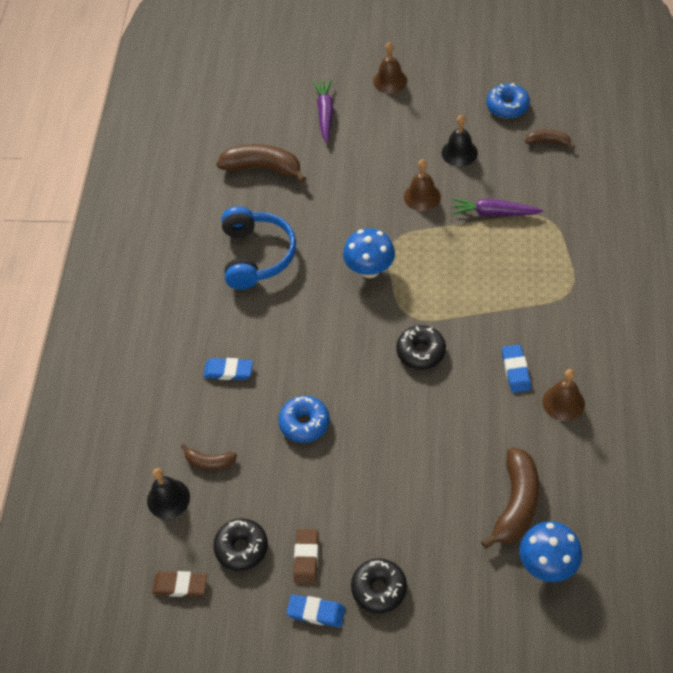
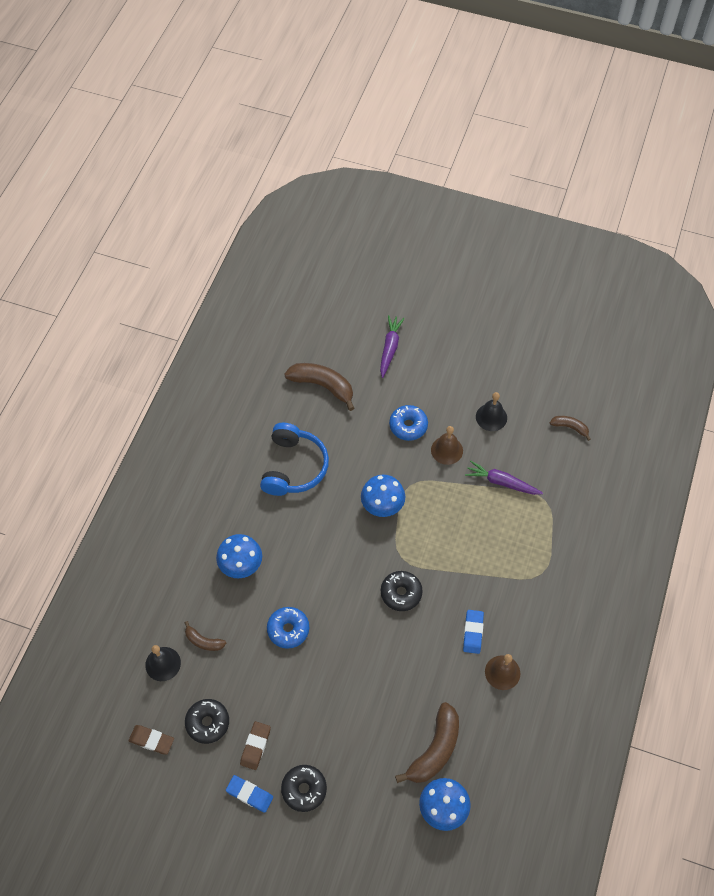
camera: 10 degrees right, 5 degrees up
(228, 371) = (241, 566): blue eraser -> blue mushroom
(390, 81) = (454, 331): brown bell -> none
(507, 106) = (546, 383): blue donut -> blue donut (408, 426)

